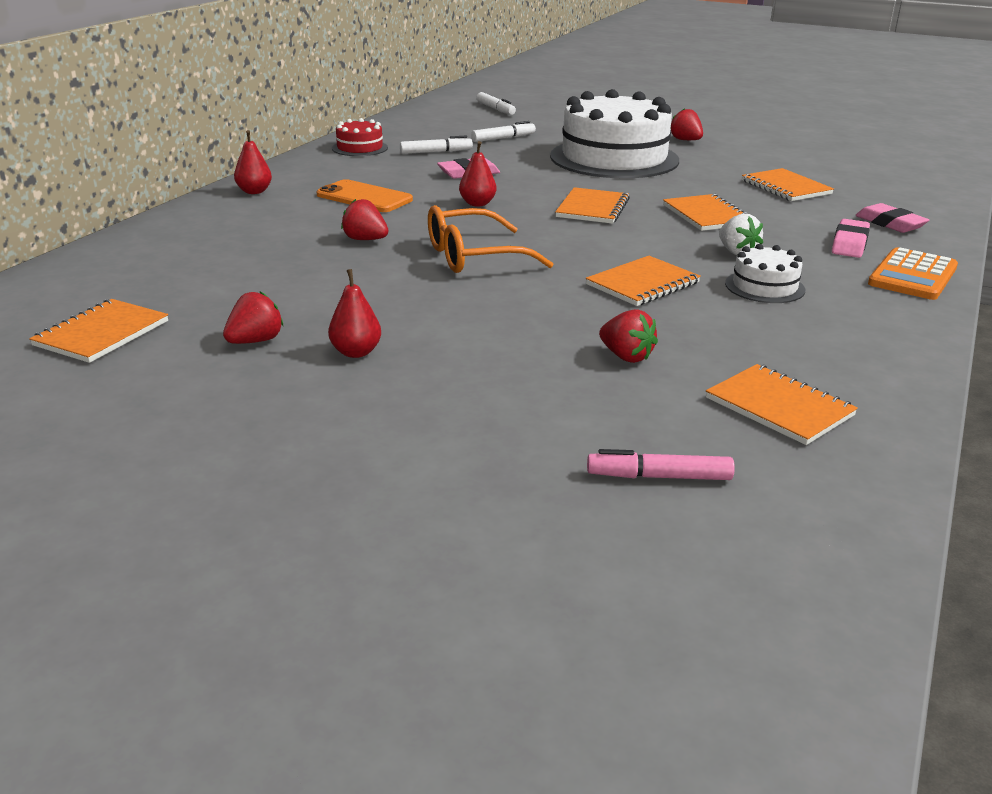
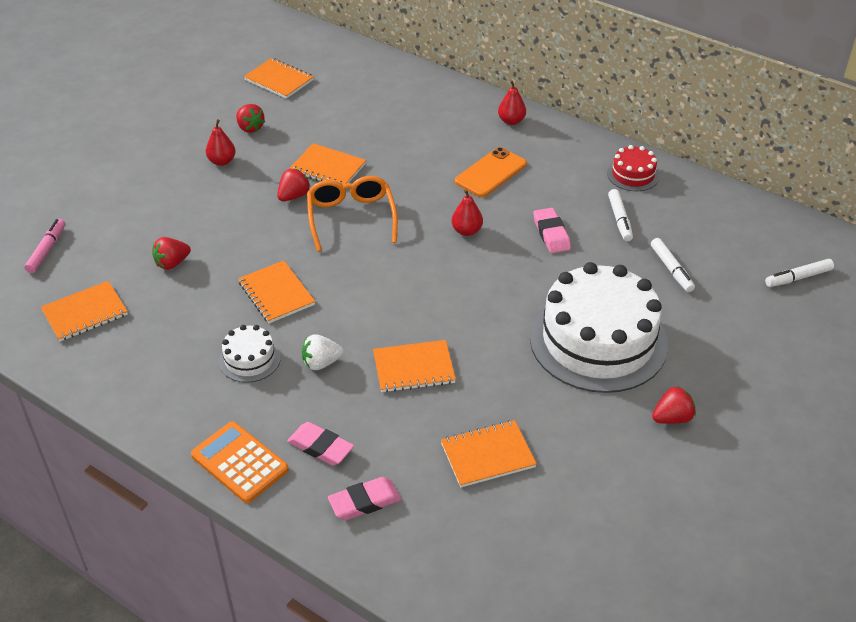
camera: 100 degrees right, 15 degrees up
(365, 239) = (396, 170): red strawberry -> red strawberry (293, 196)
(592, 208) = (444, 297): orange notebook -> orange notebook (328, 168)

